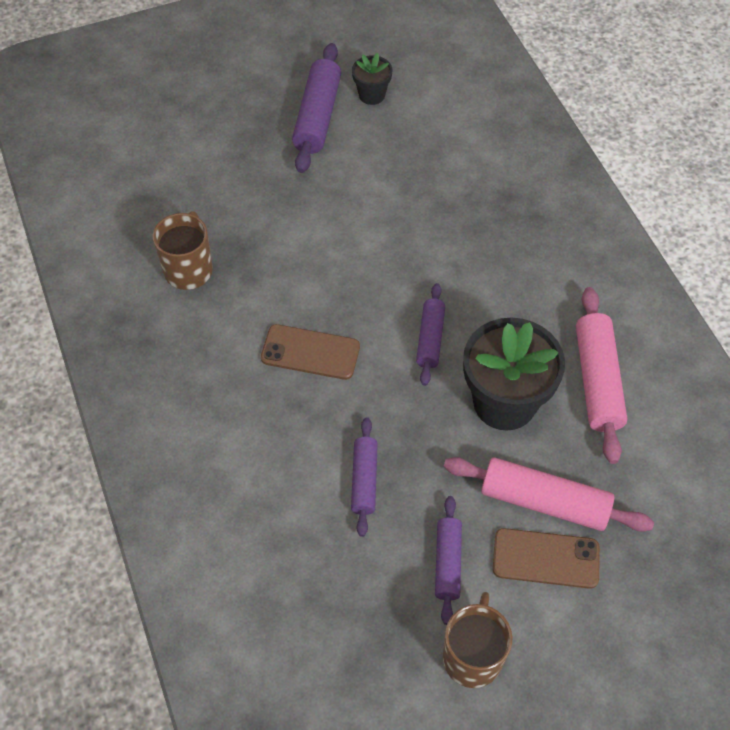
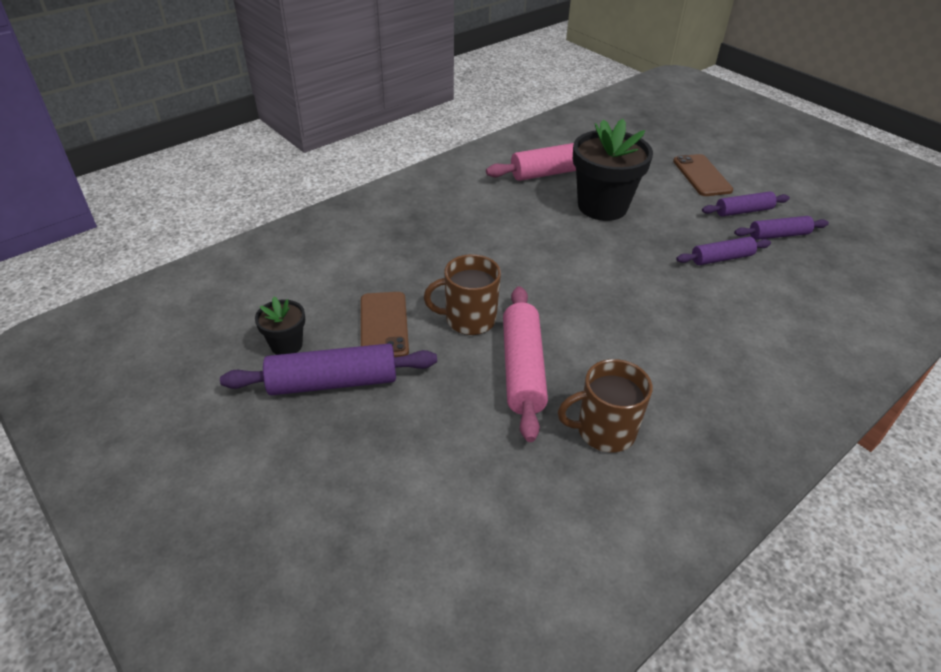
camera: 110 degrees left, 15 degrees down
(310, 352) = (635, 313): brown phone -> brown phone (384, 325)
(430, 339) = (573, 249): purple rolling pin -> purple rolling pin (778, 235)
(472, 656) = (790, 192): brown mug -> brown mug (469, 319)
(544, 502) = (664, 181): pink rolling pin -> pink rolling pin (522, 369)

